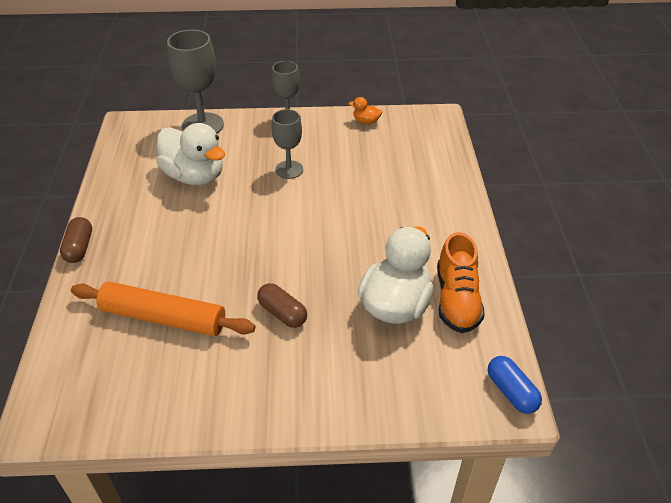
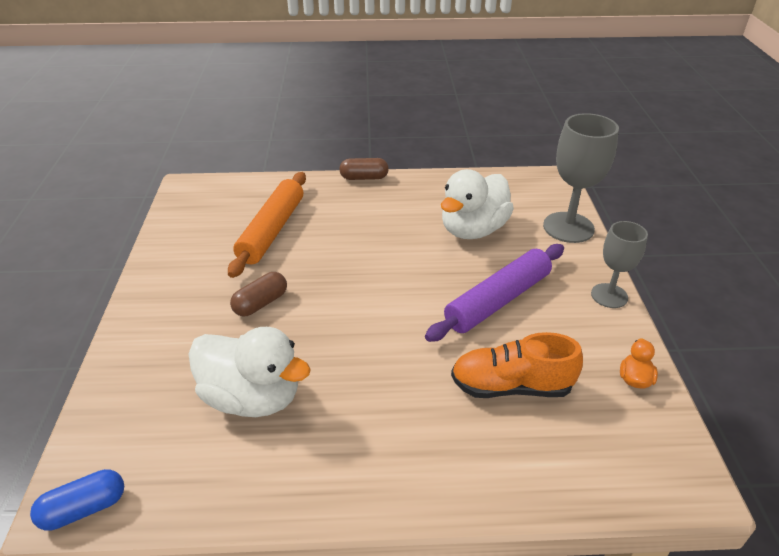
camera: 90 degrees right, 5 degrees down
(289, 170) = (498, 300): grey goblet -> purple rolling pin
(456, 300) = (248, 464): orange shoe -> orange shoe (511, 386)

